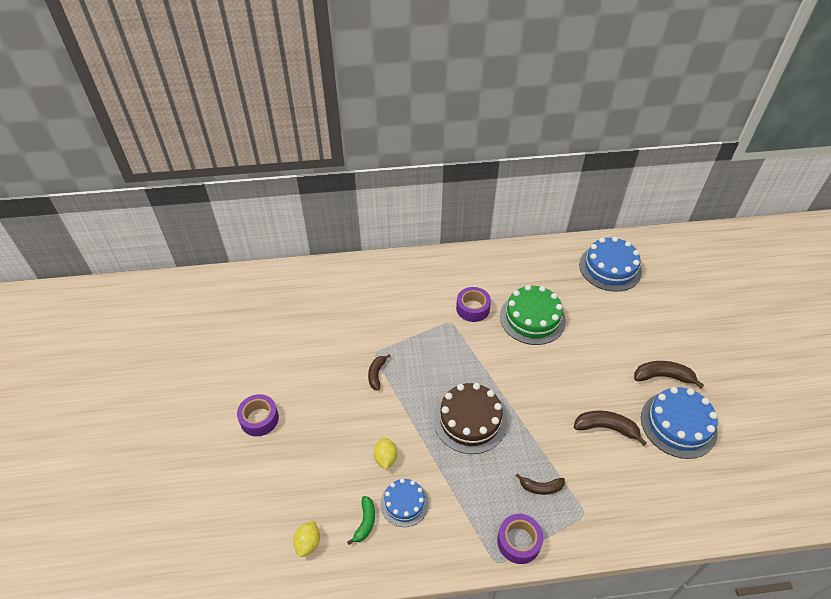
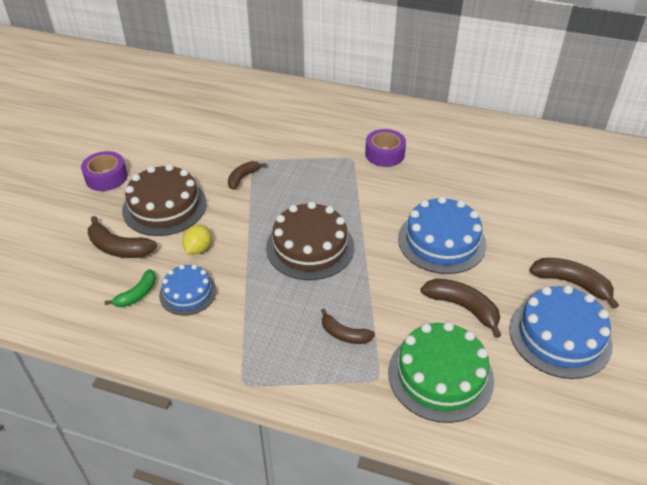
camera: 25 degrees right, 5 degrees down
(308, 543) = (71, 290): yellow lemon -> none
(319, 485) = (119, 248): none -> brown banana
(330, 428) = (164, 206): none -> brown cake
(518, 541) = (282, 374): purple tape -> none
(532, 318) = (446, 181): green cake -> green cake (440, 375)
(610, 268) = (574, 163): blue cake -> blue cake (441, 241)

